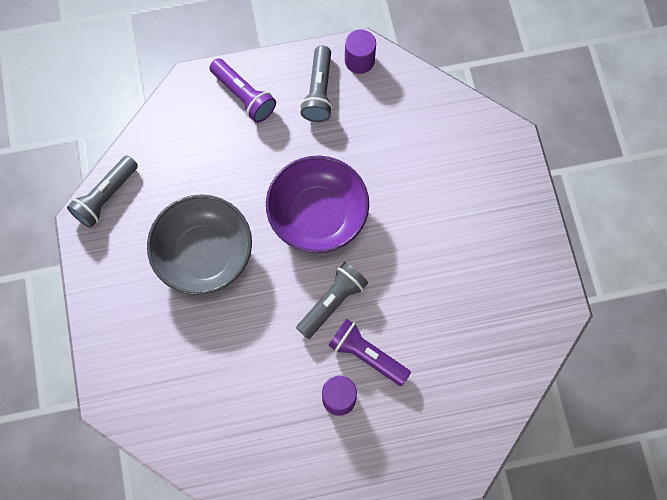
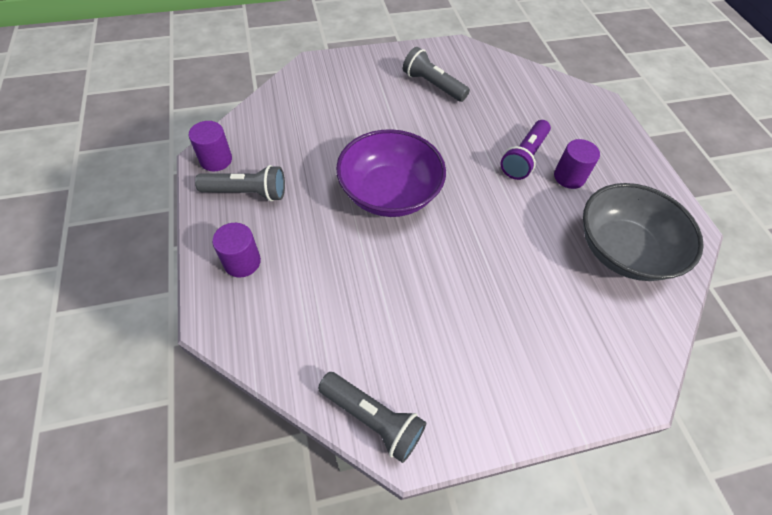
camera: 95 degrees left, 15 degrees down
(204, 254) = (442, 295): grey bowl -> grey bowl (623, 250)
(243, 96) = (242, 262): purple flashlight -> purple cylinder
(332, 303) = (479, 181): grey flashlight -> grey flashlight (433, 85)

